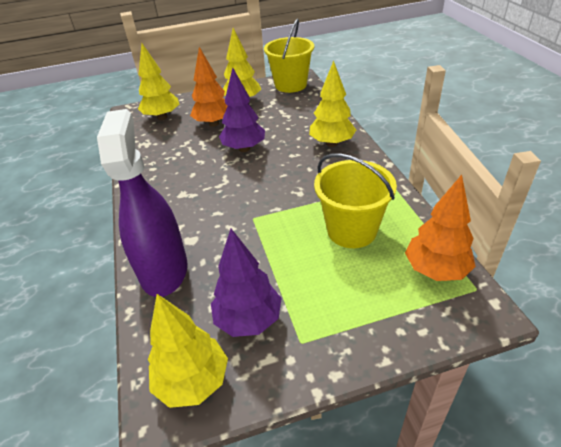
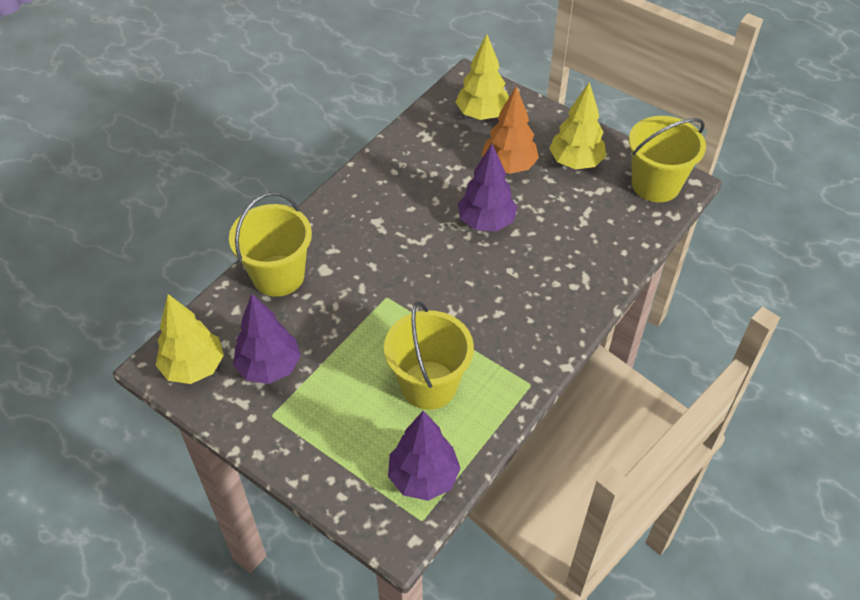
camera: 50 degrees right, 10 degrees up
(164, 270) = (278, 276): purple spray bottle -> yellow bucket
(332, 143) = (562, 294): yellow tree -> none
(435, 270) = (423, 477): orange tree -> purple tree

